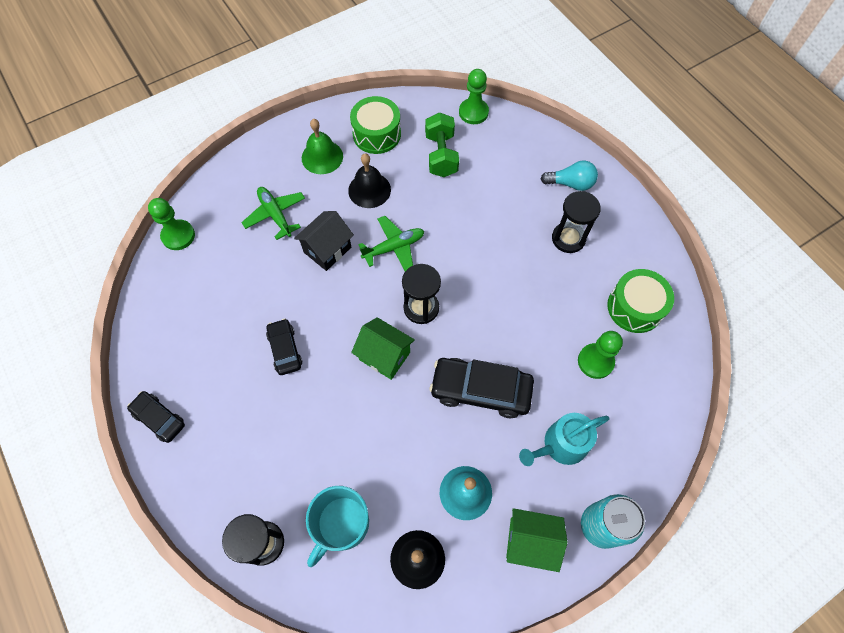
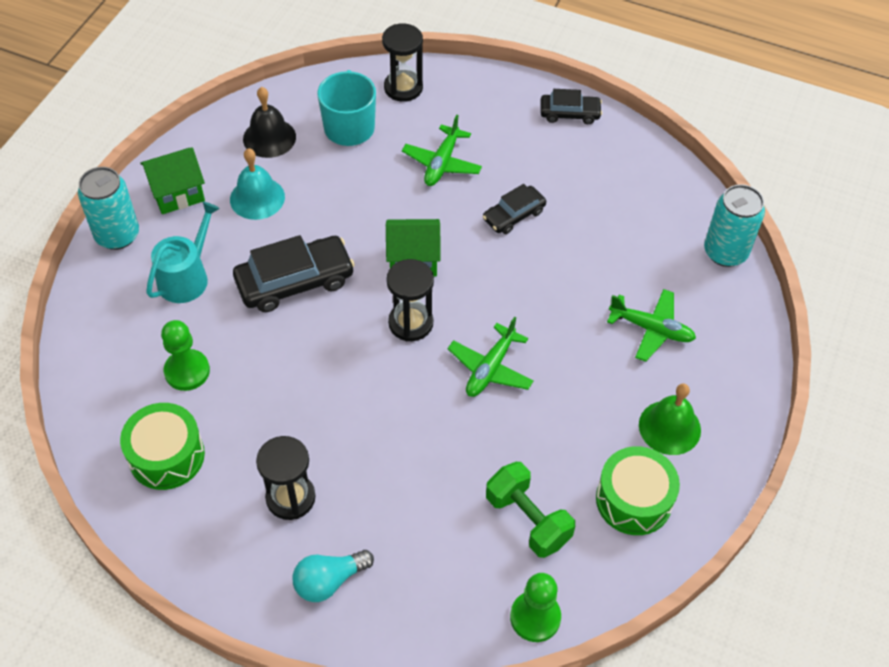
camera: 145 degrees right, 10 degrees down
(178, 236) = (725, 252): green pawn -> turquoise can
(285, 349) = (513, 215): black car -> black car turned 105 degrees clockwise
(297, 433) = (442, 163): none -> green plane
(327, 250) = (560, 325): black house -> none
(369, 190) = (576, 419): black bell -> none

